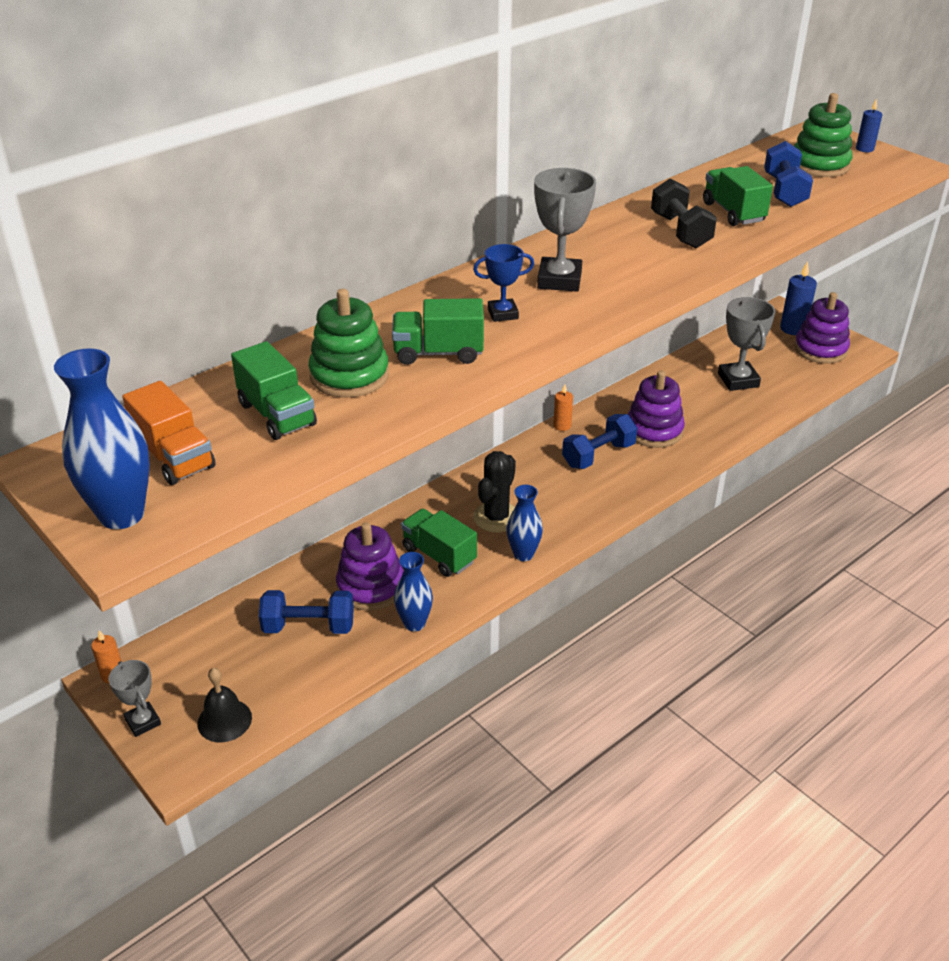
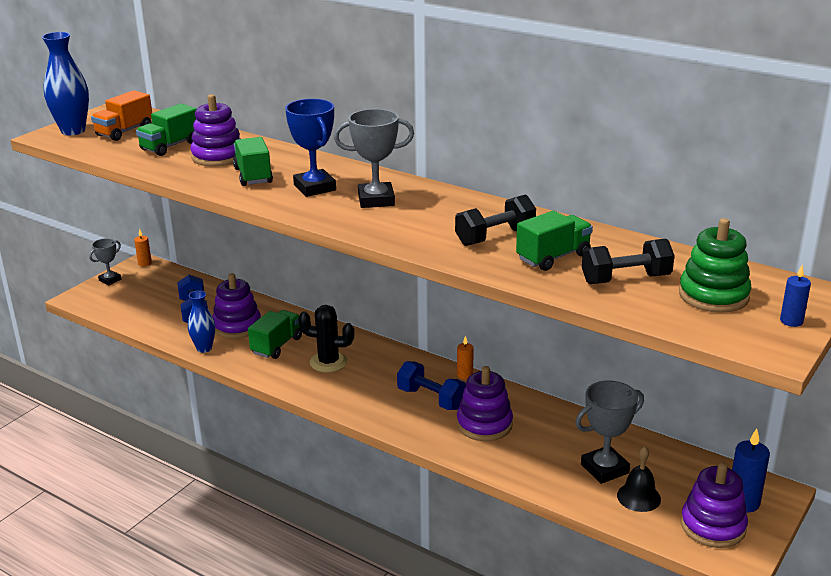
camera: 75 degrees right, 10 degrees down
(224, 720) = (112, 302): black bell -> black bell (638, 497)
(349, 375) = (218, 156): green stacking toy -> purple stacking toy
(503, 314) = (315, 187): blue trophy -> blue trophy, size x1.64
(523, 554) = (288, 380): blue vase -> none
(784, 191) = (625, 279): blue dumbbell -> black dumbbell

